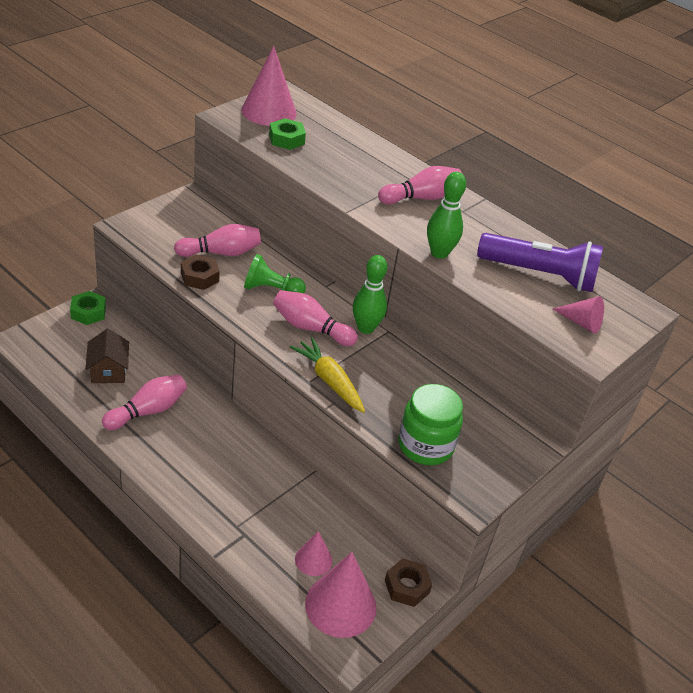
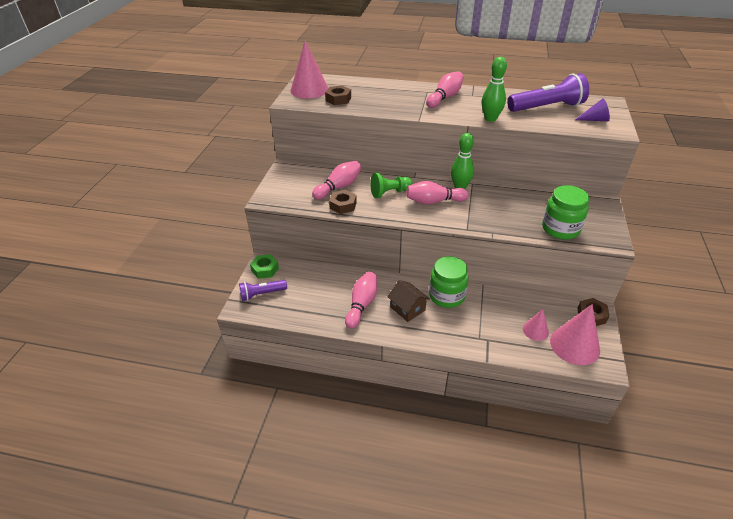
camera: 25 degrees left, 0 degrees up
(57, 338) = (262, 294): none -> purple flashlight
(108, 370) = (314, 295): brown house -> brown house (407, 308)
(255, 458) = (446, 296): none -> green jar
(286, 139) = (338, 99): green nut -> brown nut
(329, 381) = (477, 223): yellow carrot -> none
(581, 322) = (595, 120): pink cone -> purple cone

